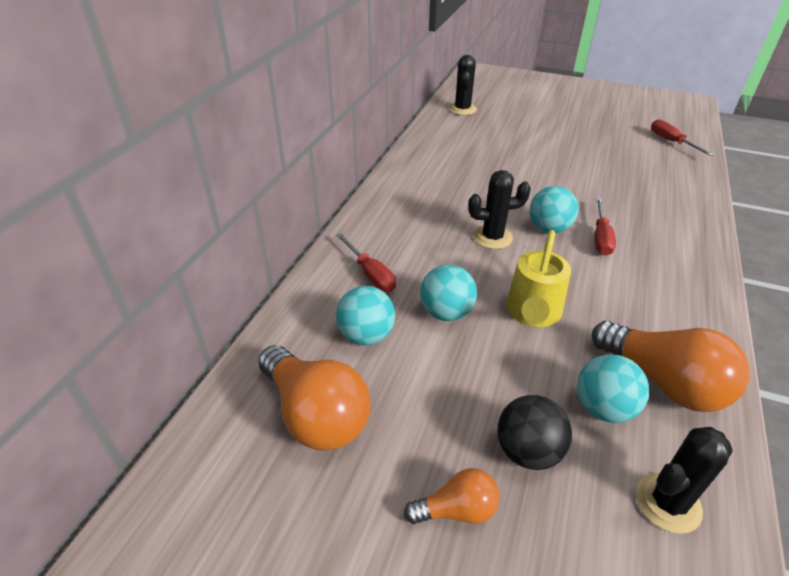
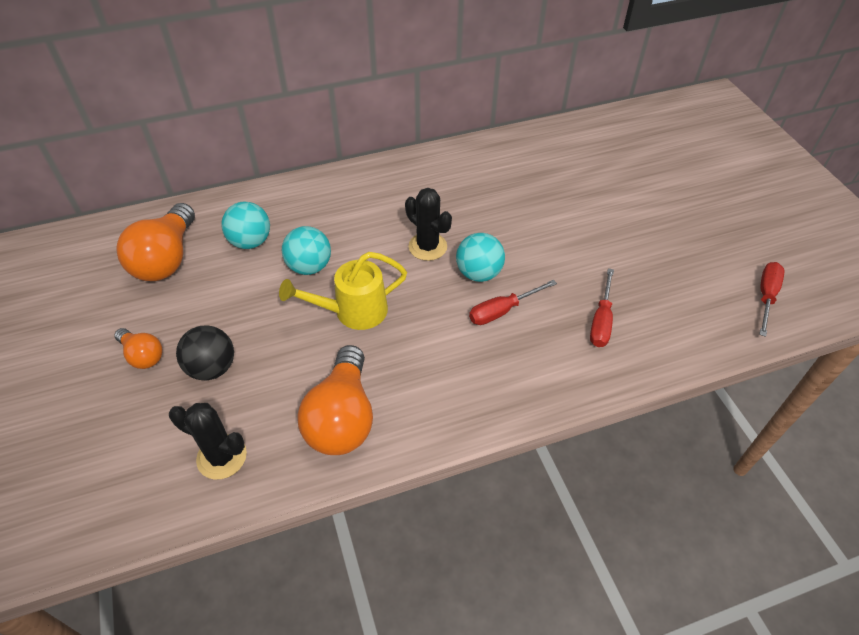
camera: 50 degrees right, 10 degrees up
(370, 274) = (314, 209): red screwdriver -> red screwdriver (601, 321)
(462, 109) = (619, 129): black cactus -> none
(603, 408) = (284, 391): turquoise ball -> none

